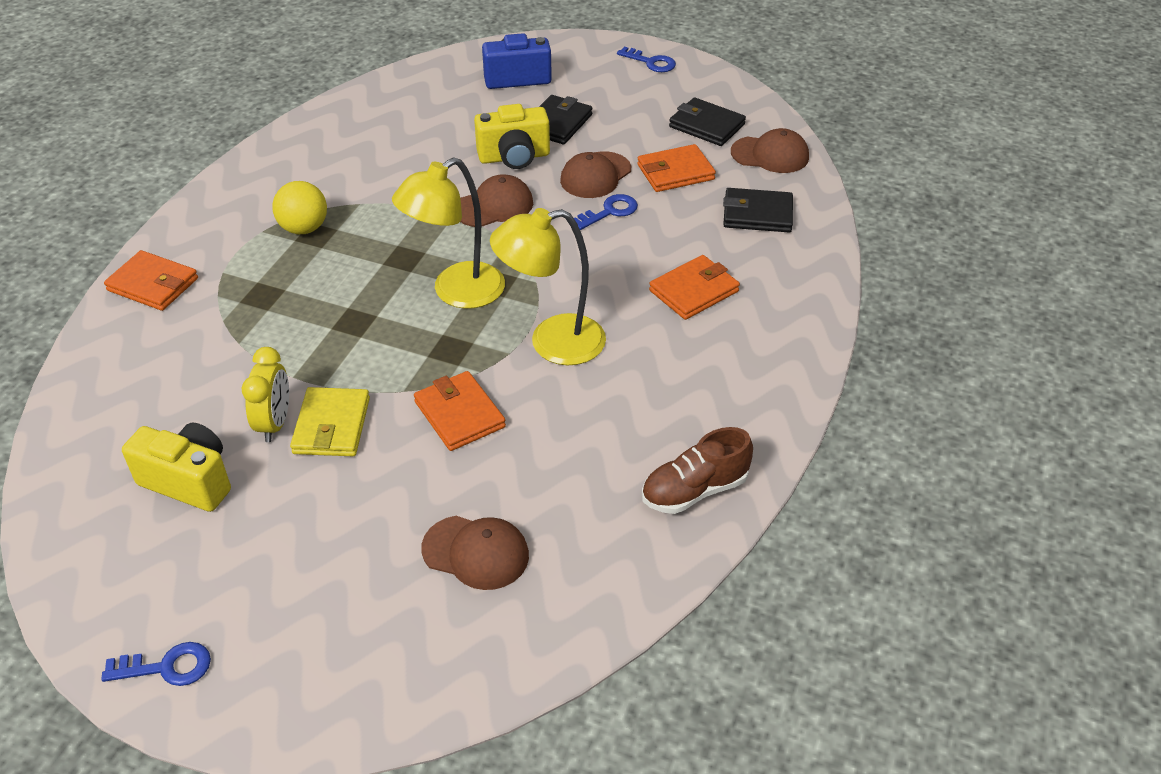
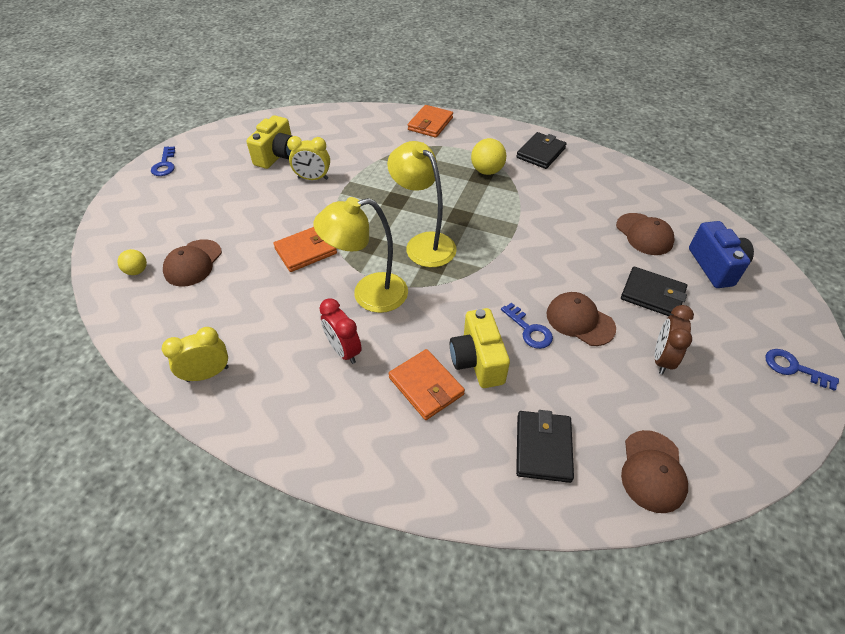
camera: 90 degrees right, 5 degrees up
(332, 426) = (306, 199): yellow wallet -> none
(489, 629) = (137, 271): none -> yellow ball
(494, 206) = (525, 258): brown cap -> brown cap (644, 234)
(514, 157) = (593, 268): yellow camera -> yellow camera (477, 361)
(552, 343) = (368, 294): yellow lamp -> yellow lamp turned 90 degrees counterclockwise
(644, 131) = (662, 359): none -> brown clock
(647, 361) = (344, 350): none -> red clock
(651, 62) = (793, 368): blue key -> blue key turned 90 degrees clockwise
(675, 172) = (599, 381): orange wallet -> none
(694, 490) = (207, 374): brown shoe -> yellow clock
(706, 126) = (689, 413): black wallet -> black wallet (540, 153)

